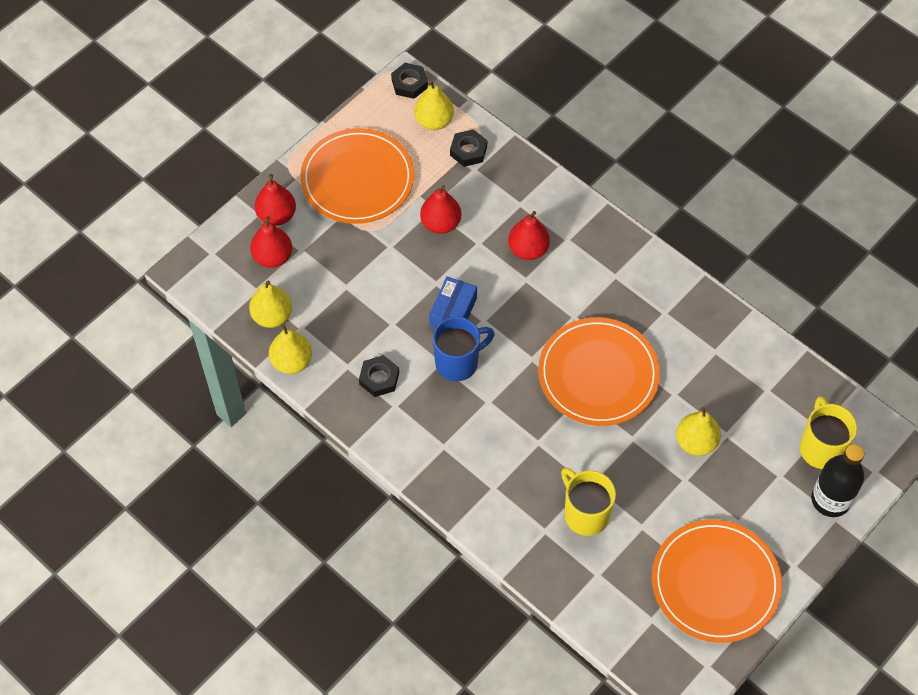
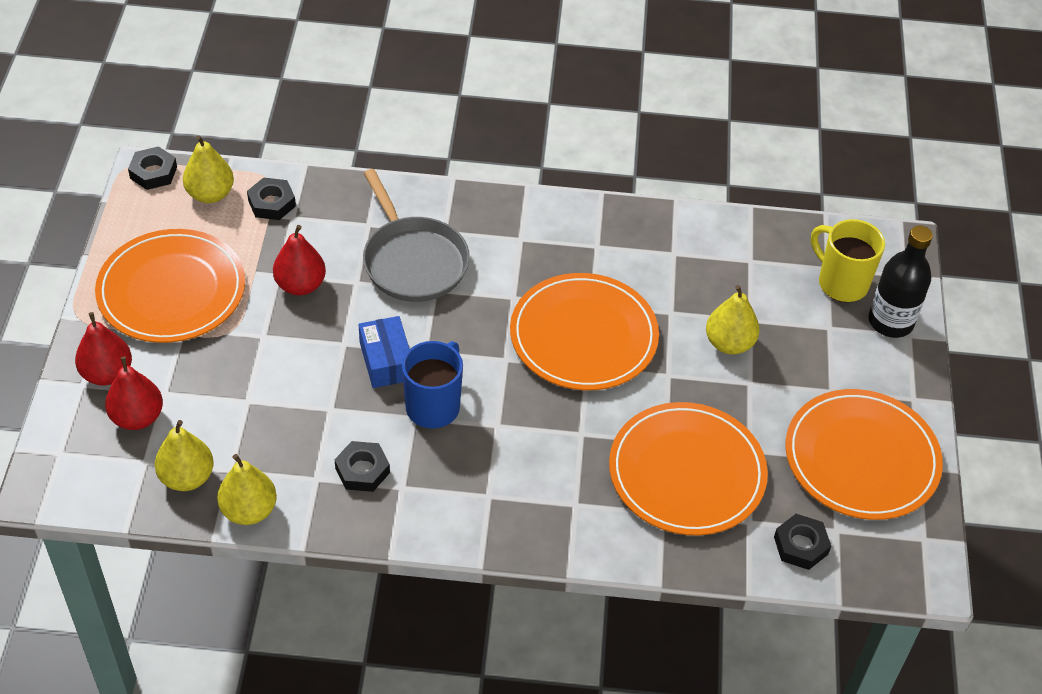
camera: 40 degrees left, 10 degrees down
(528, 249) = (413, 261): red pear -> grey pan
(585, 514) = (687, 472): yellow mug -> orange plate
(618, 613) = (800, 545): none -> black nut

